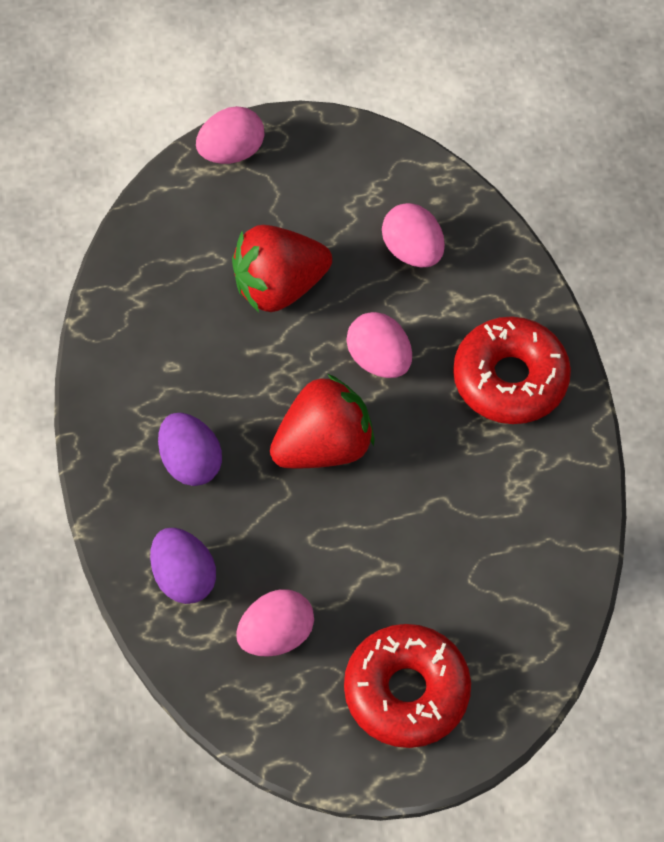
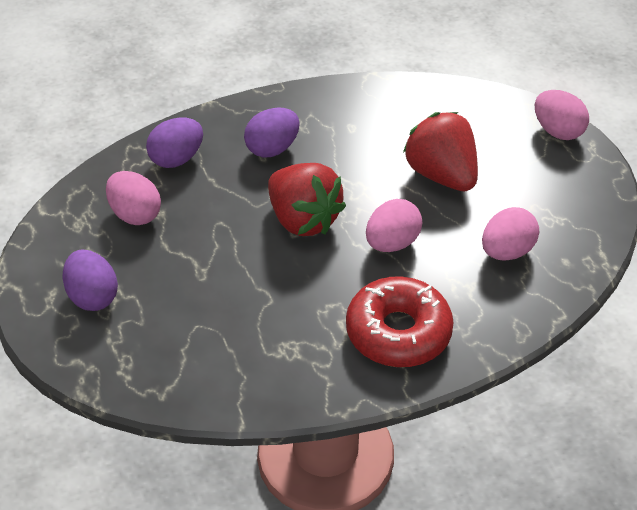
camera: 80 degrees right, 15 degrees down
(406, 691) = (93, 296): red donut -> purple egg

